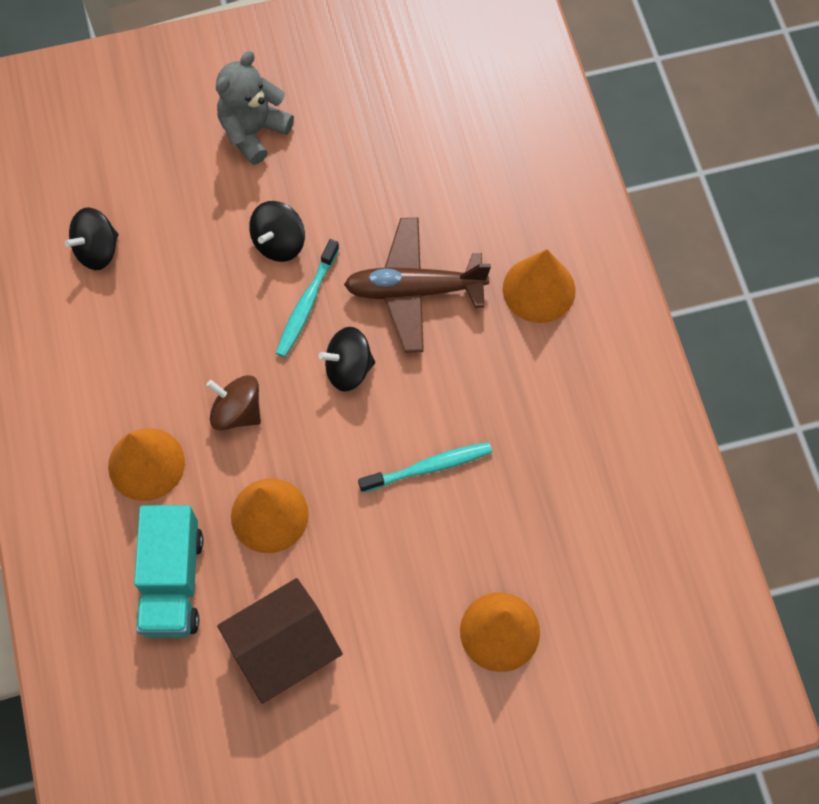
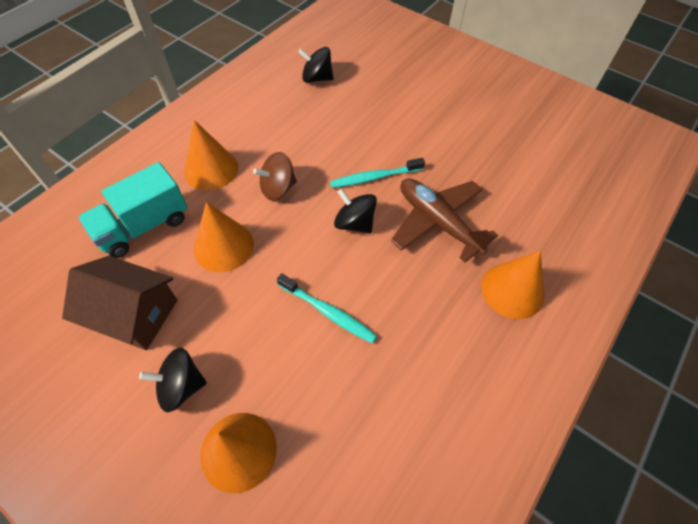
camera: 50 degrees right, 10 degrees down
(237, 412) = (278, 188): brown spinning top -> brown spinning top turned 105 degrees counterclockwise
(253, 131) = (447, 94): grey teddy bear -> none
(279, 242) = (398, 142): black spinning top -> black spinning top (181, 386)

